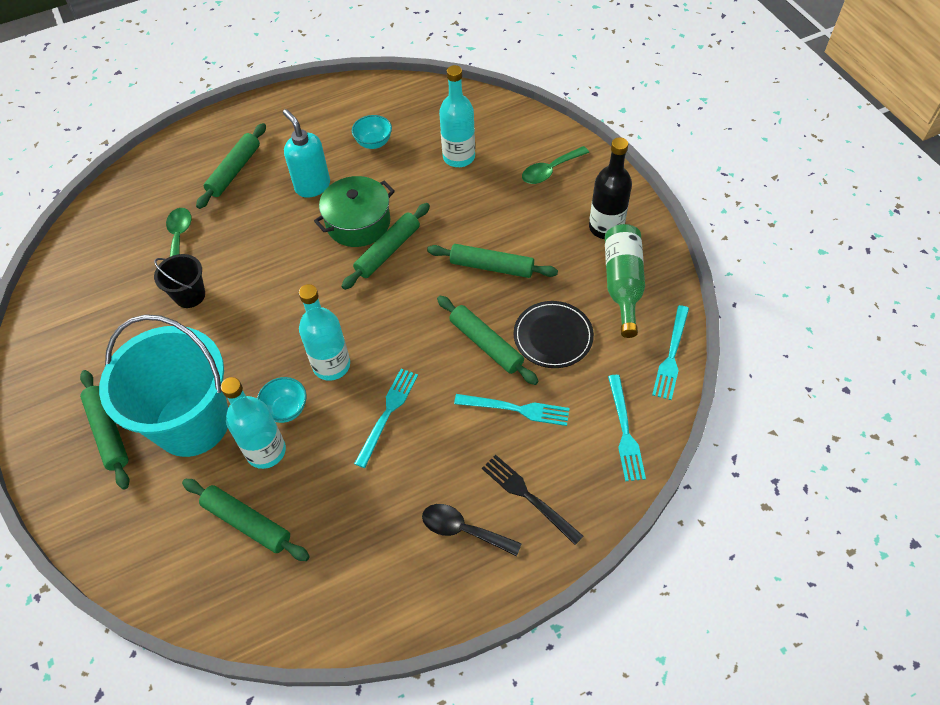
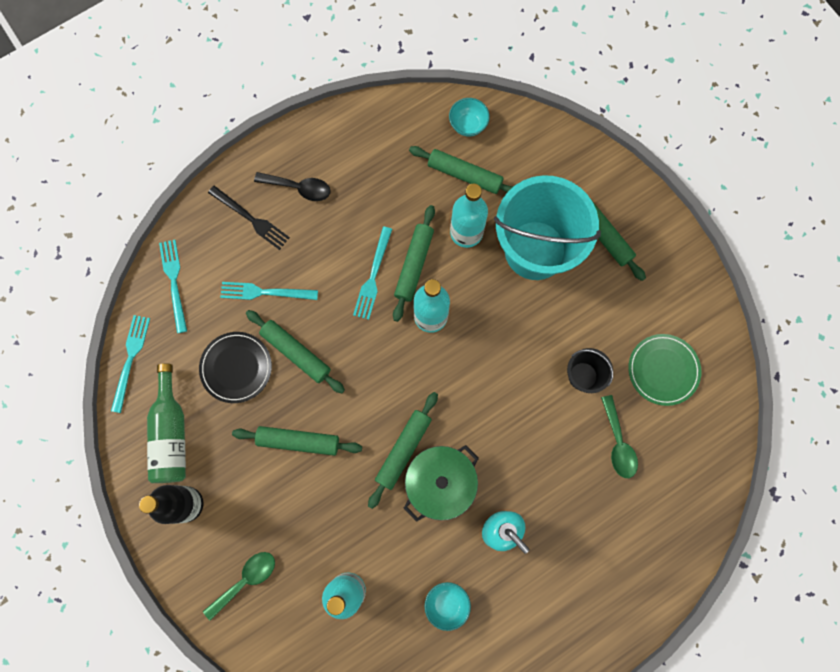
camera: 170 degrees right, 20 degrees up
(107, 293) = (663, 370): none -> green plate
(234, 171) = (591, 543): green rolling pin -> green rolling pin (414, 265)
(286, 409) = (459, 270): turquoise bowl -> turquoise bowl (468, 125)

